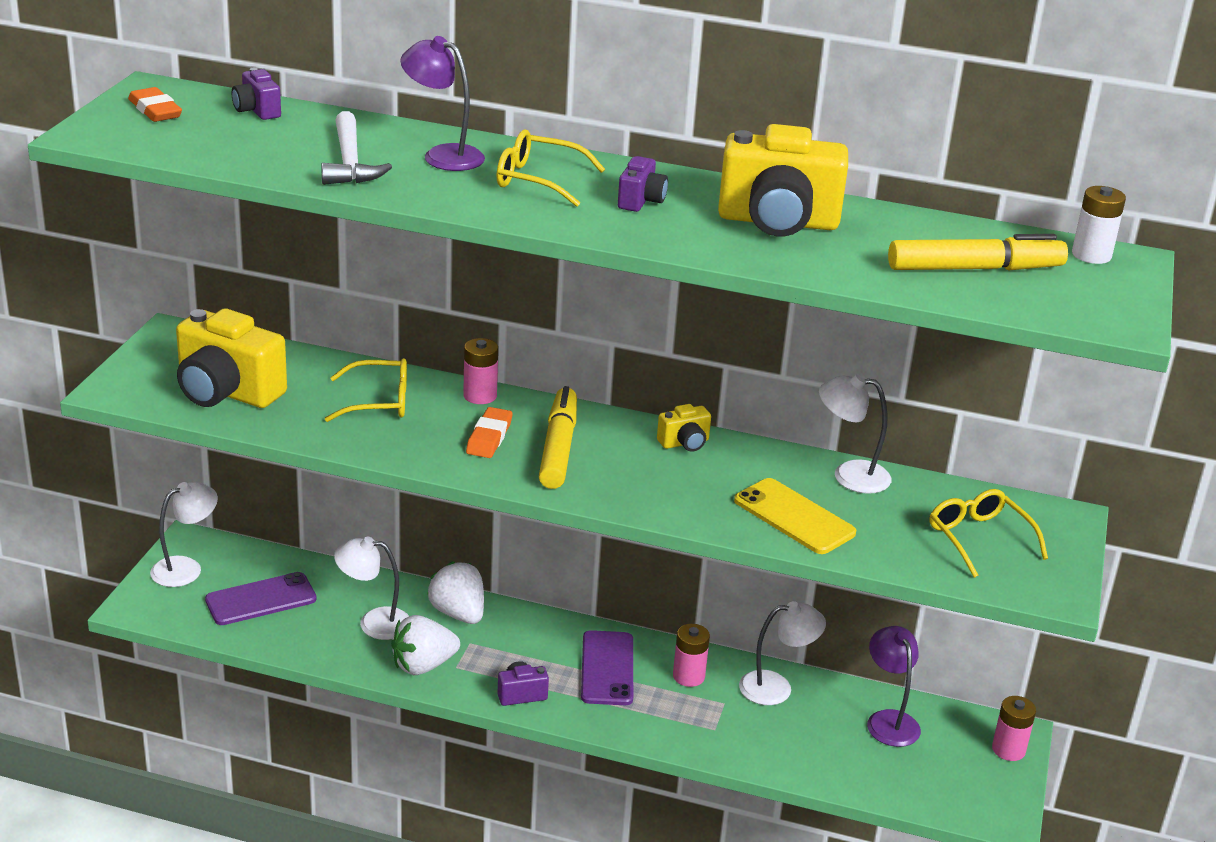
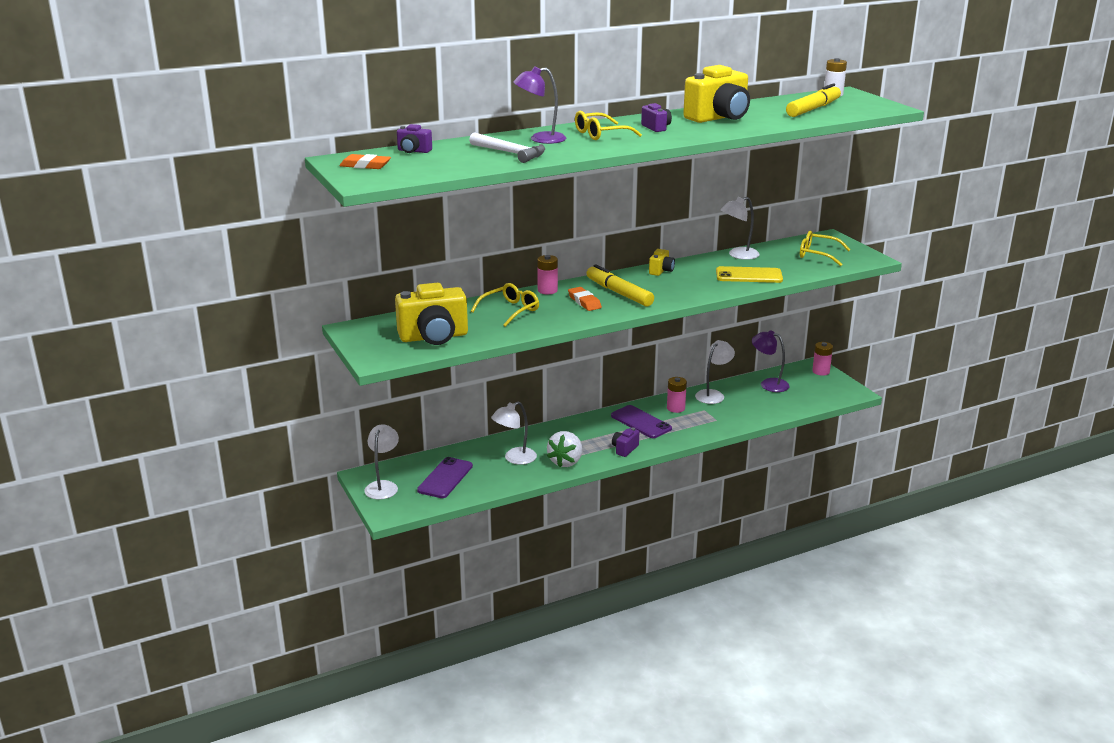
camera: 40 degrees left, 5 degrees down
(458, 613) = (544, 436): white strawberry -> none

